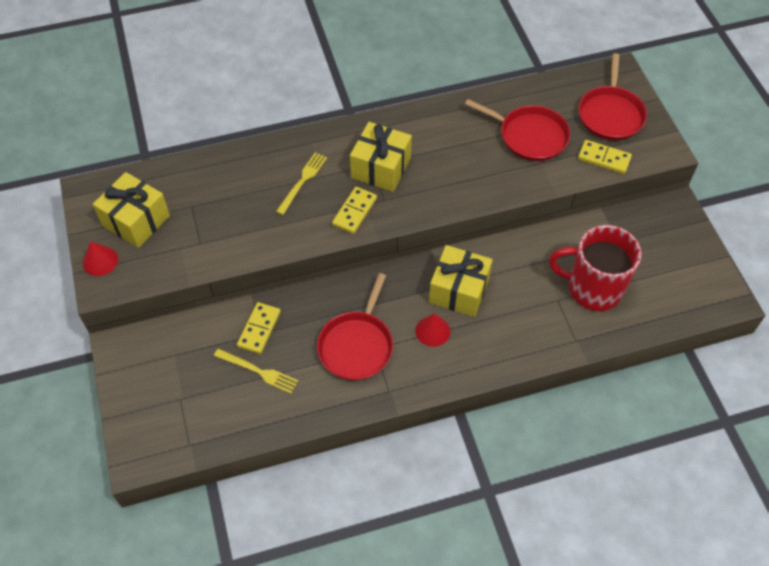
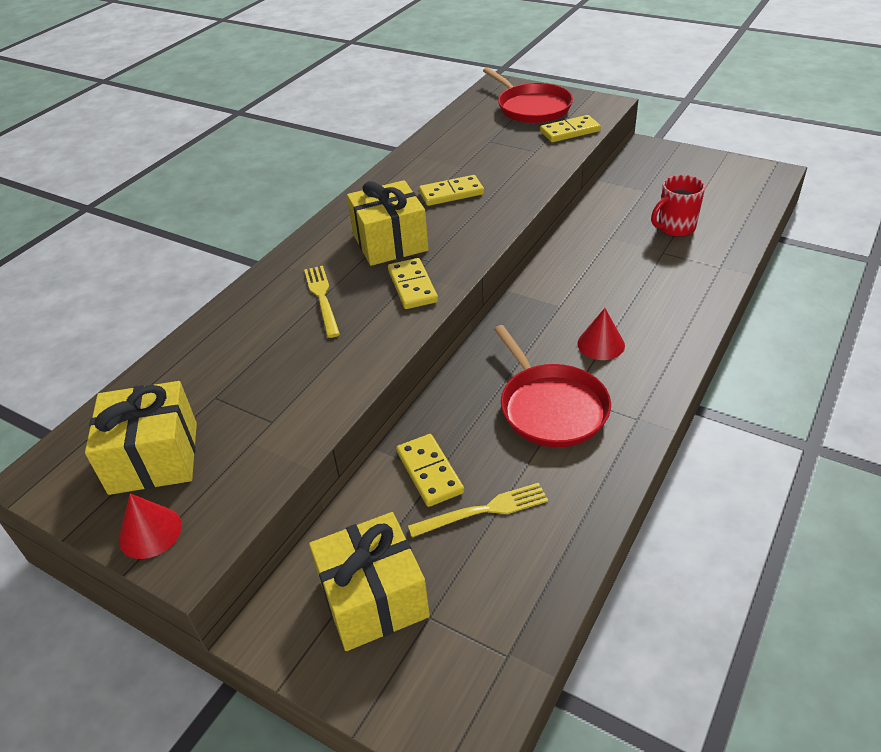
camera: 40 degrees left, 15 degrees down
(459, 290) = (576, 300): yellow gift -> yellow gift (373, 598)
(460, 155) = (451, 193): none -> yellow domino
(529, 136) = (490, 151): red pan -> none
(592, 288) = (675, 228): red mug -> red mug, size x0.58

